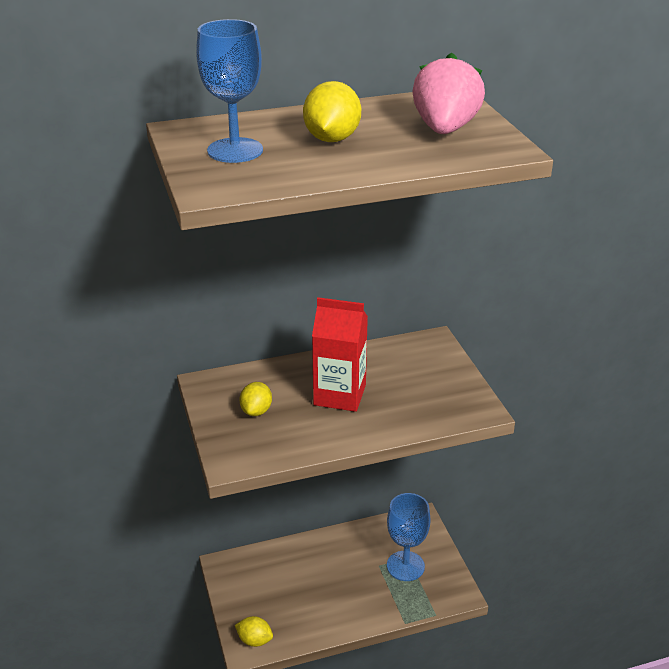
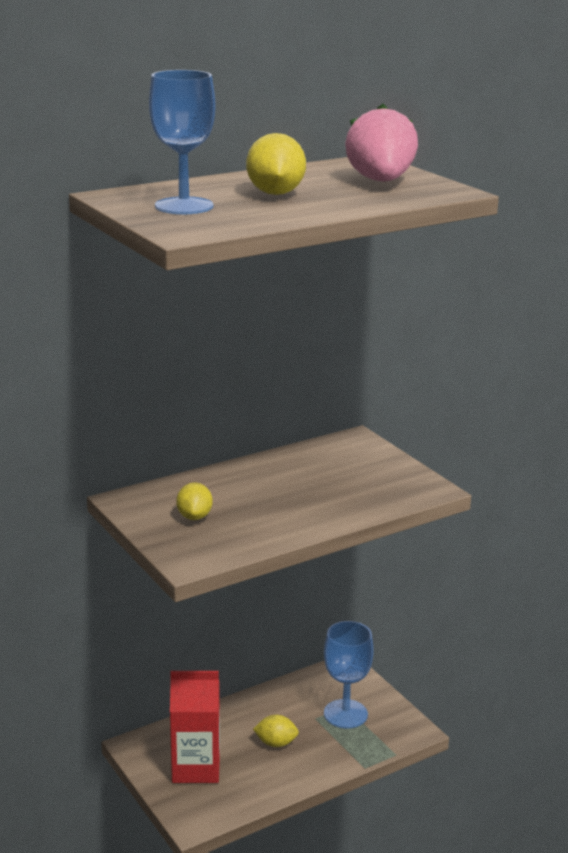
camera: 15 degrees left, 10 degrees down
(254, 640) = (200, 812): yellow lemon -> yellow lemon (276, 743)
(339, 395) = (279, 493): red carton -> red carton (196, 767)

